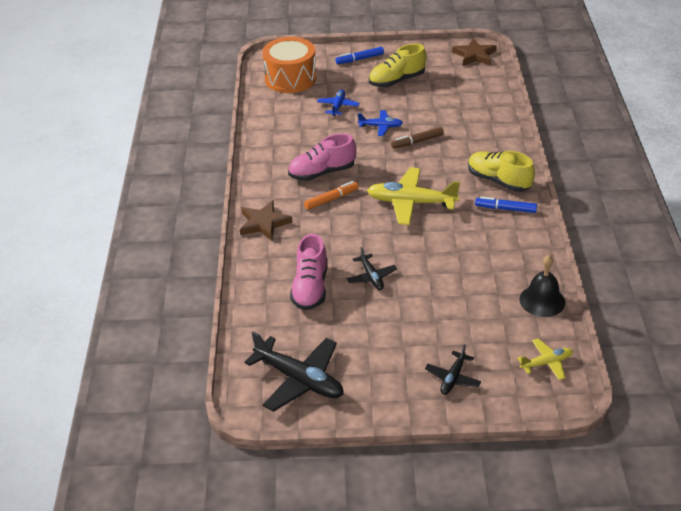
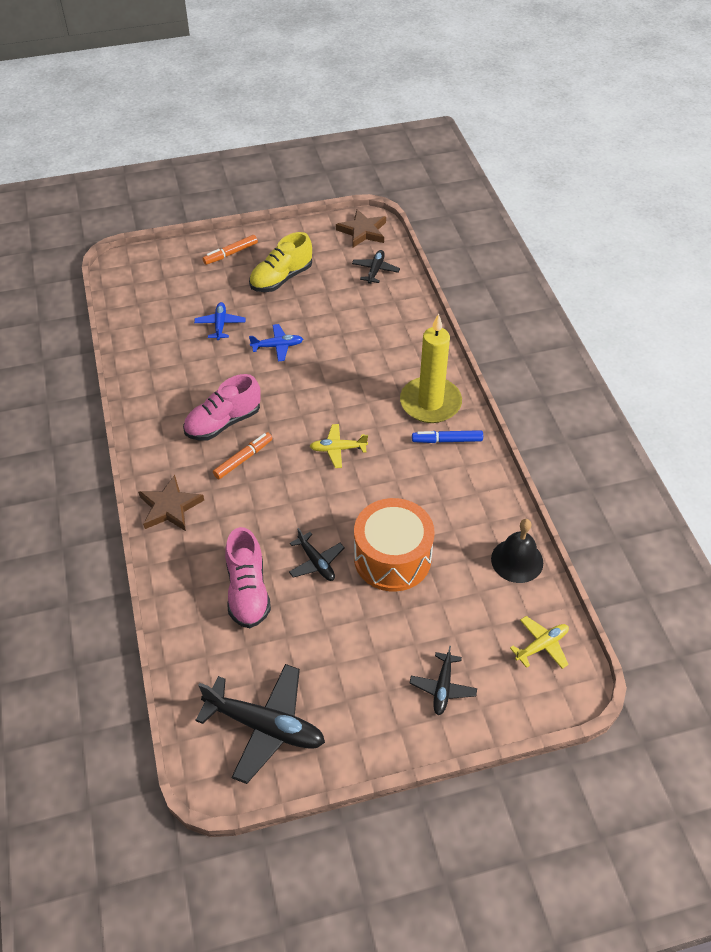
camera: 15 degrees left, 10 degrees up
(290, 78) = (153, 292): orange drum -> orange drum (392, 558)
(359, 59) = (230, 254): blue marker -> orange marker
(411, 203) = (338, 449): yellow plane -> yellow plane, size x0.54
(417, 142) = (325, 362): brown marker -> none
(477, 83) = (375, 270): none -> black plane
(498, 181) = (430, 403): yellow shoe -> yellow candle

